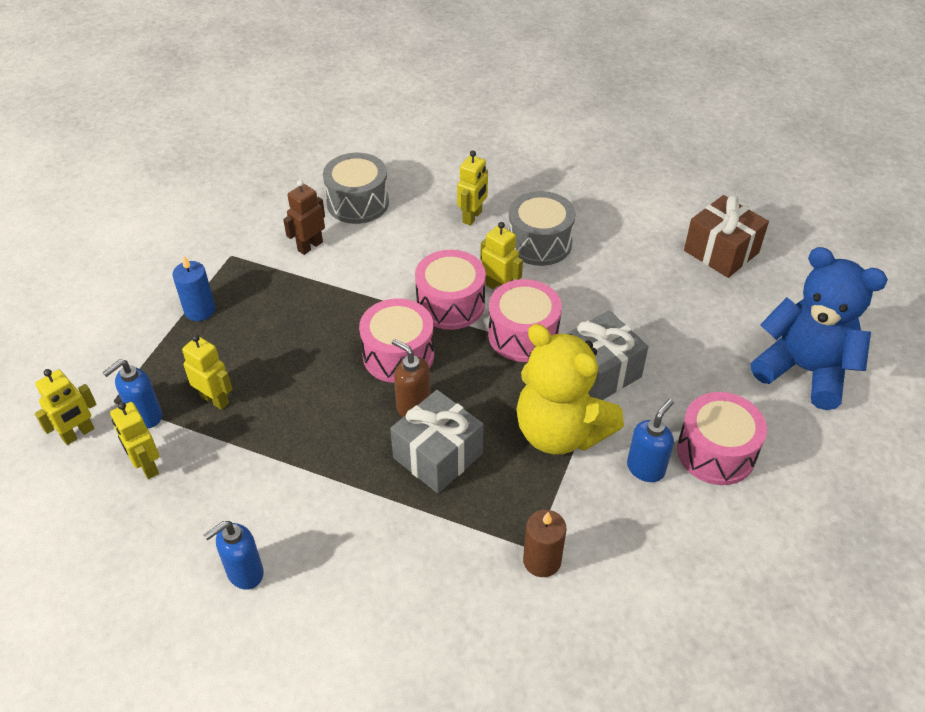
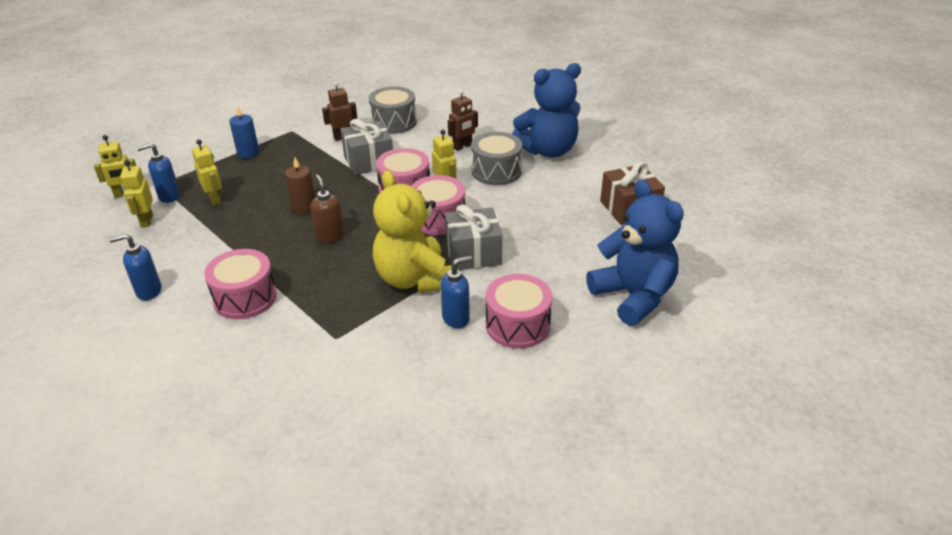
camera: 25 degrees right, 10 degrees down
(398, 355) = (345, 207): pink drum -> pink drum (245, 298)
(438, 456) = (320, 267): grey gift -> grey gift (369, 161)
(472, 217) = (462, 146): yellow robot -> brown robot
(542, 560) = (335, 347): brown candle -> brown candle (304, 207)
(576, 193) = (548, 150): none -> blue teddy bear

